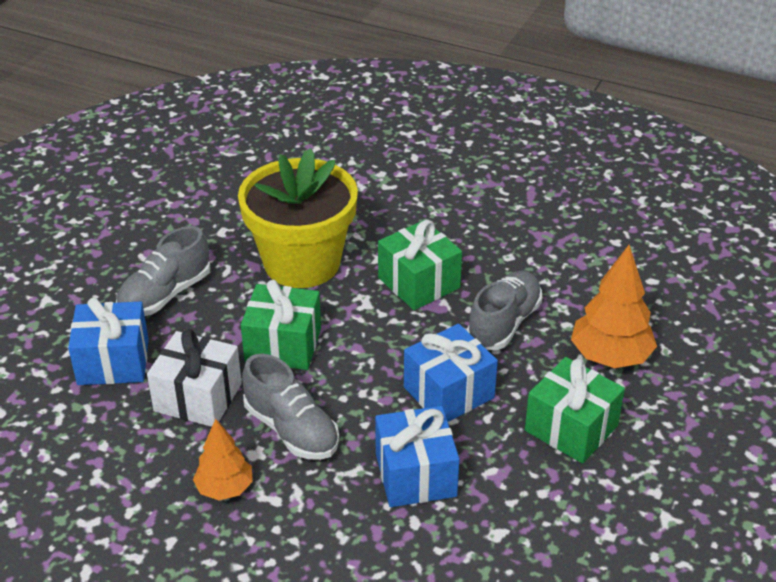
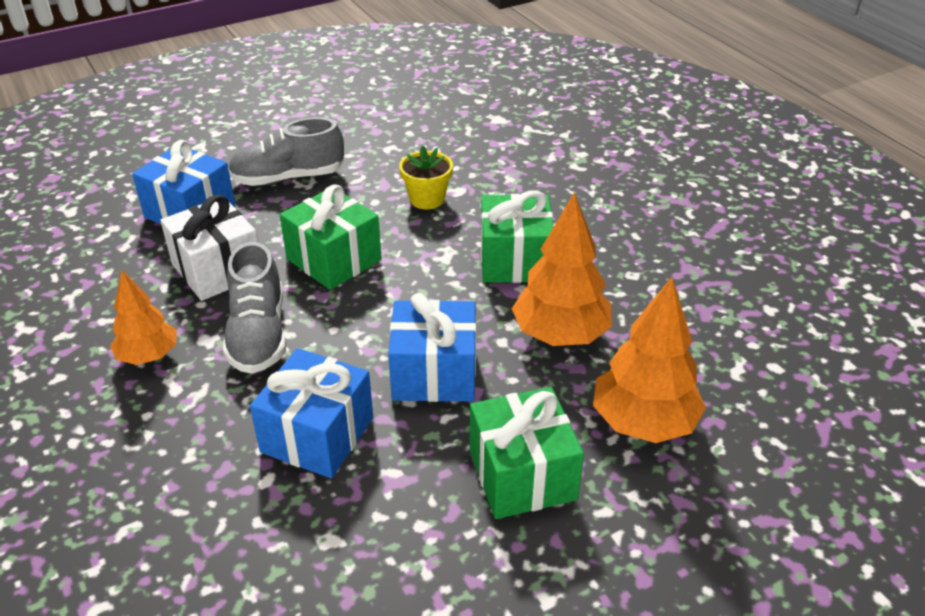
camera: 35 degrees right, 0 degrees up
(302, 263) = (427, 199): yellow flower pot -> yellow flower pot, size x0.43
(504, 323) = (560, 335): grey shoe -> orange tree

